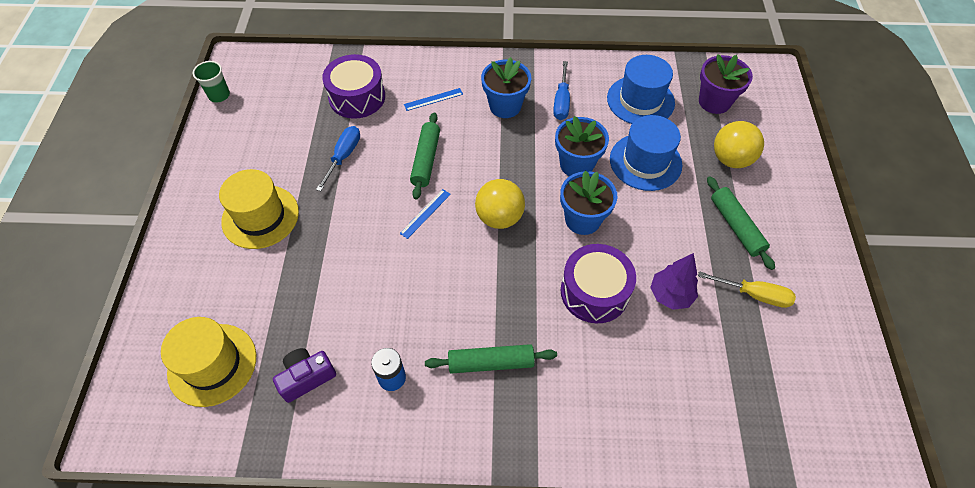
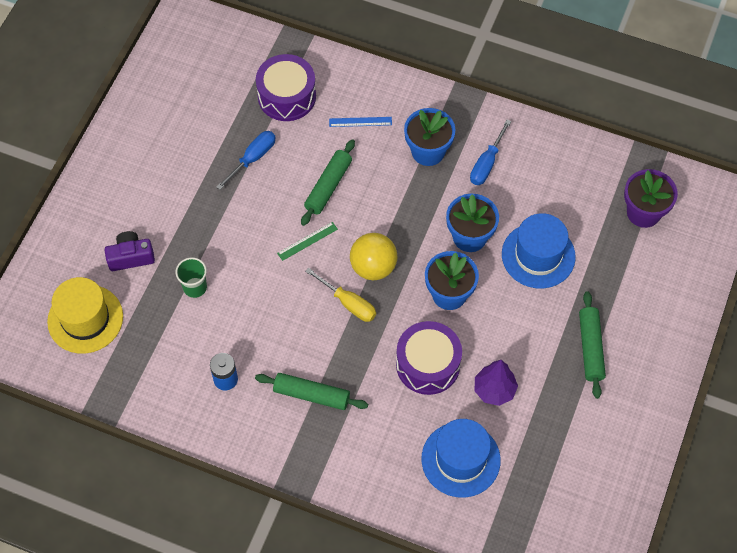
camera: 20 degrees right, 5 degrees up
(219, 95) = (156, 54): green cup -> green cup (195, 287)
(260, 216) = (160, 197): yellow hat -> none
(306, 377) = (157, 355): purple camera -> purple camera (131, 257)
(425, 213) = (307, 241): blue ruler -> green ruler
(640, 100) = (567, 187): blue hat -> blue hat (460, 459)
(731, 159) = (624, 280): yellow ball -> none
(755, 295) = (571, 415): yellow screwdriver -> yellow screwdriver (349, 303)

